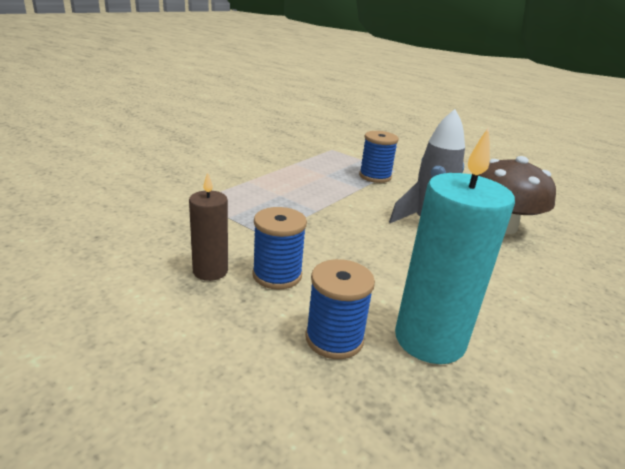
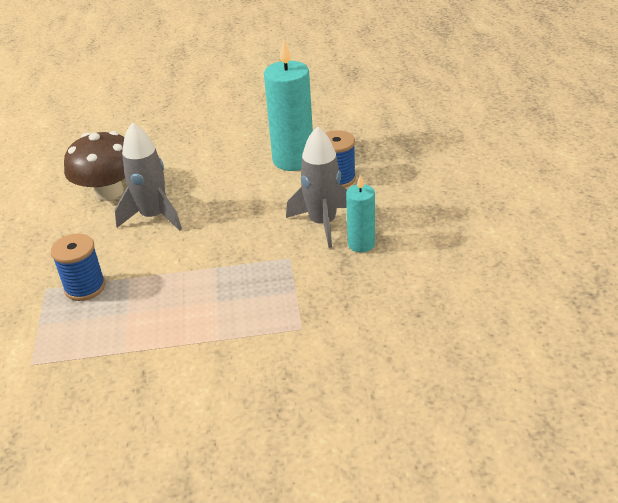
camera: 130 degrees left, 10 degrees up
(210, 271) = (361, 244): brown candle -> turquoise candle
(277, 275) = (322, 223): blue spool -> grey rocket

